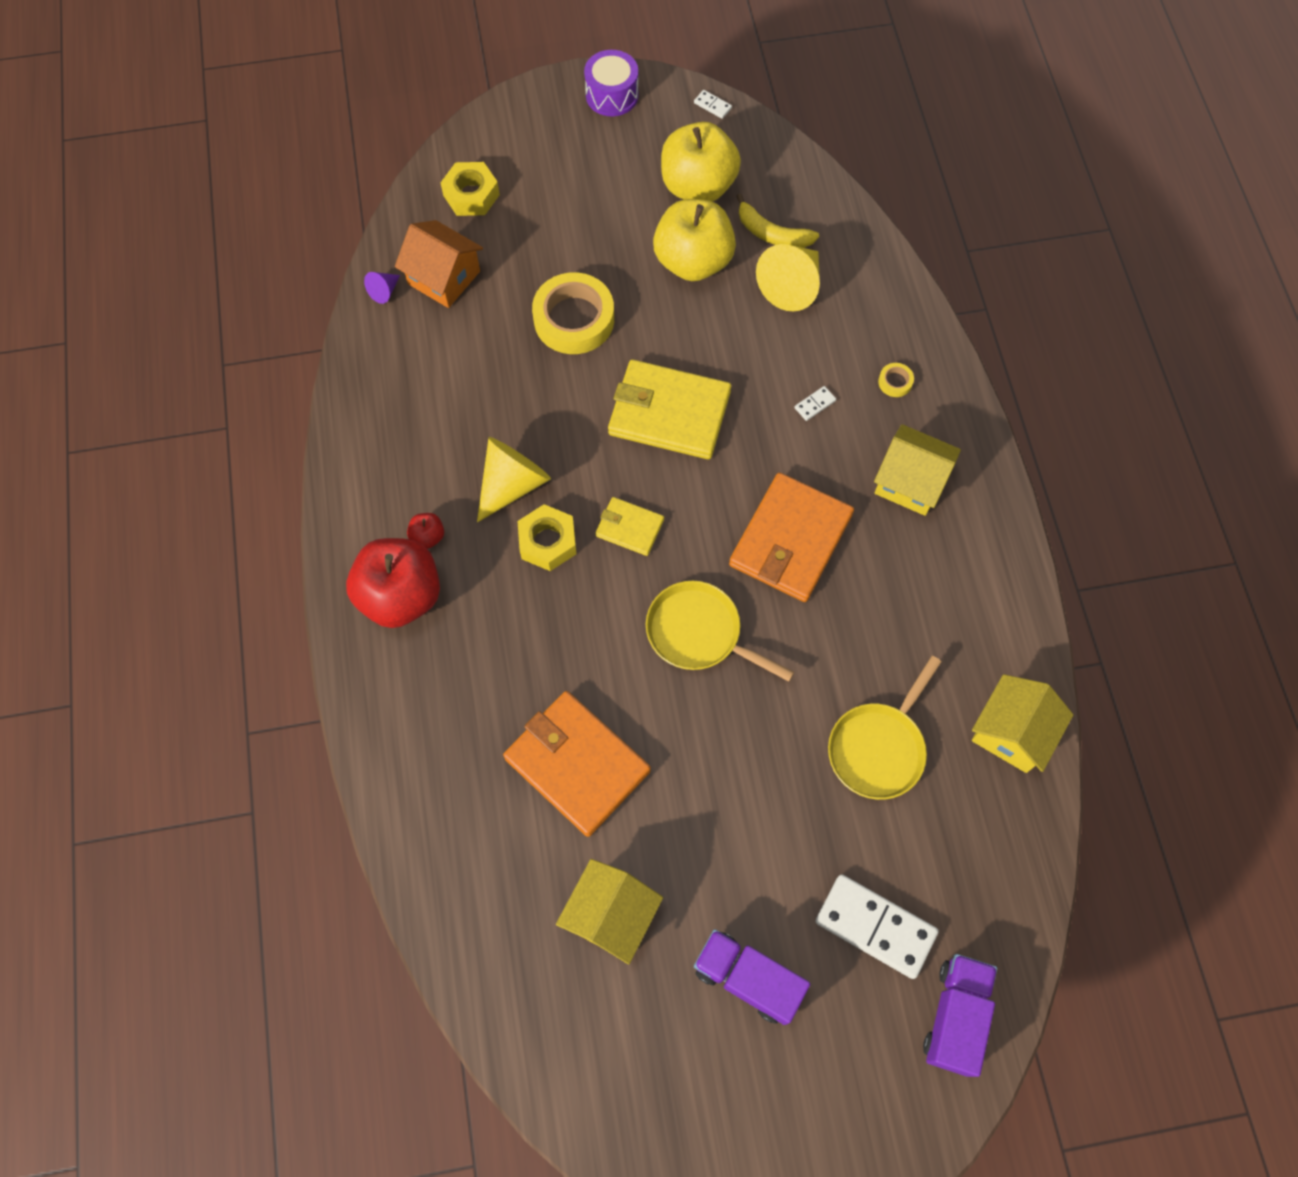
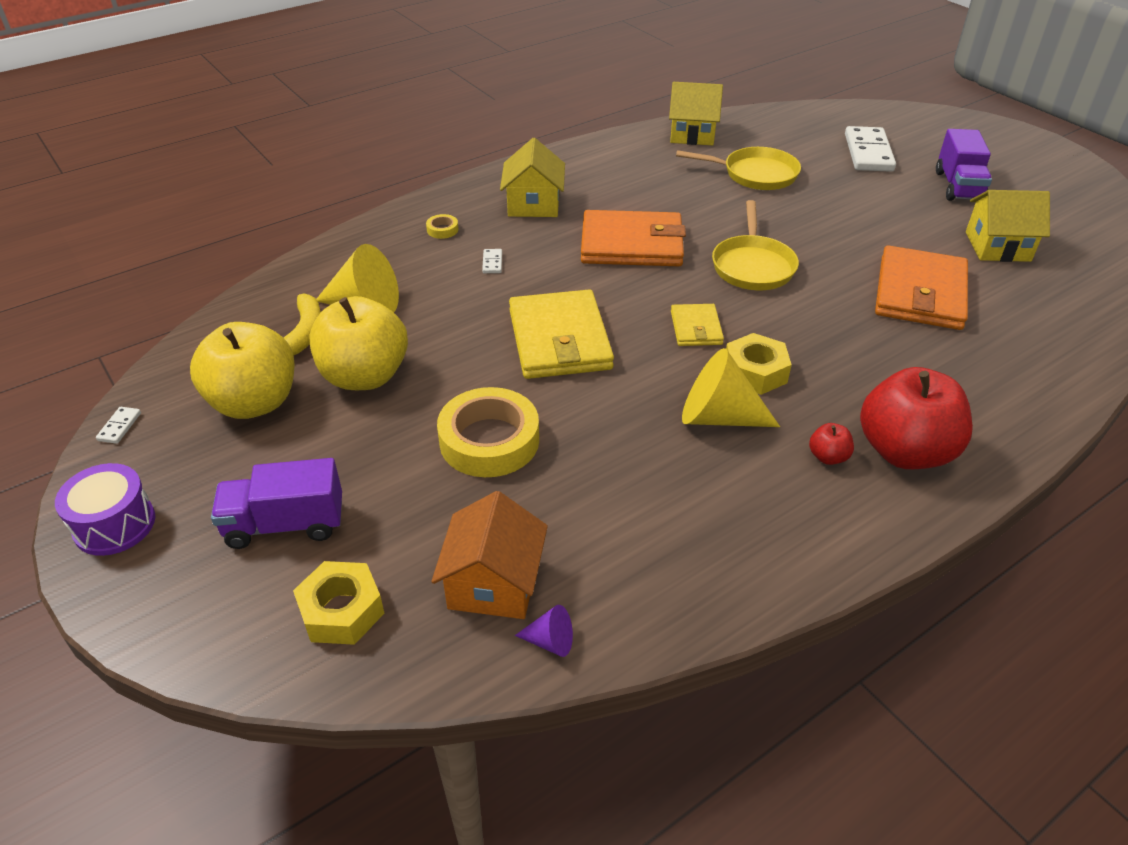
camera: 115 degrees left, 25 degrees down
(815, 404) = (492, 263): white domino -> white domino turned 60 degrees clockwise
(955, 1016) = (882, 121): purple truck -> purple truck (285, 524)

